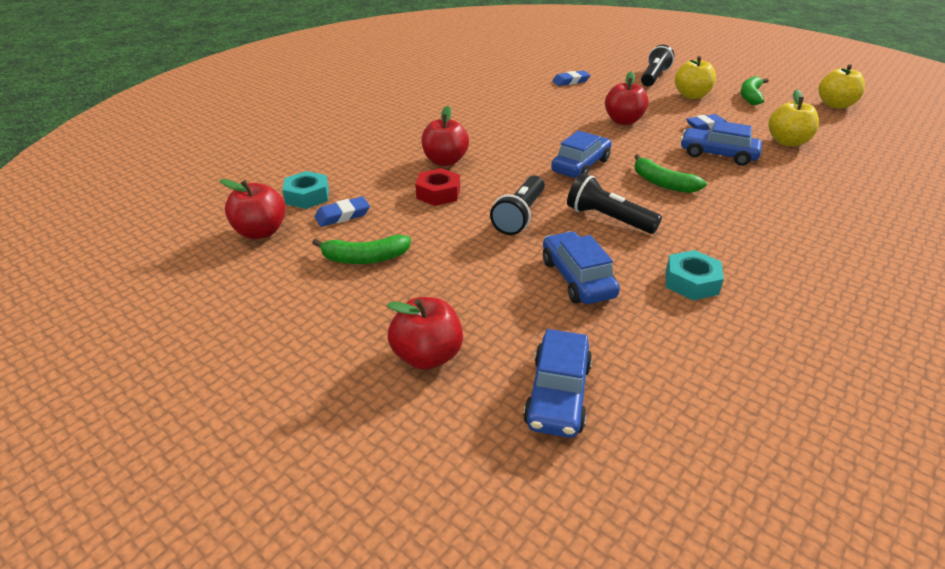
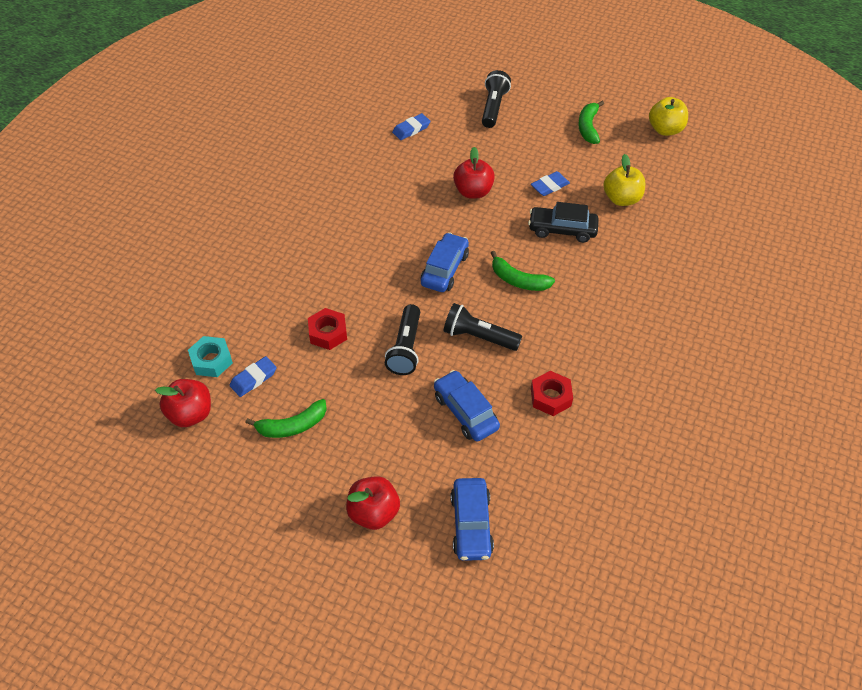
camera: 15 degrees left, 15 degrees up
(445, 161) = (320, 286): red apple -> none
(691, 96) = (533, 136): yellow apple -> none
(691, 282) = (550, 397): turquoise nut -> red nut
(717, 155) = (562, 230): blue car -> black car

